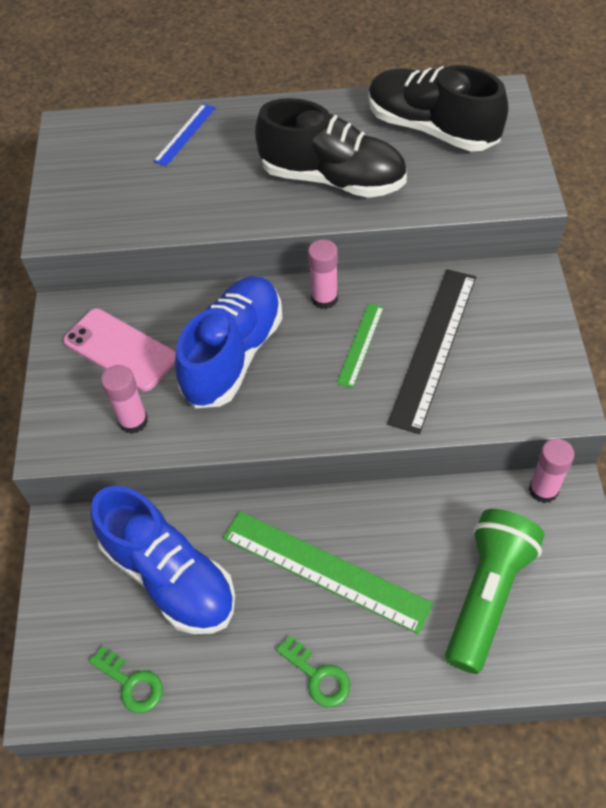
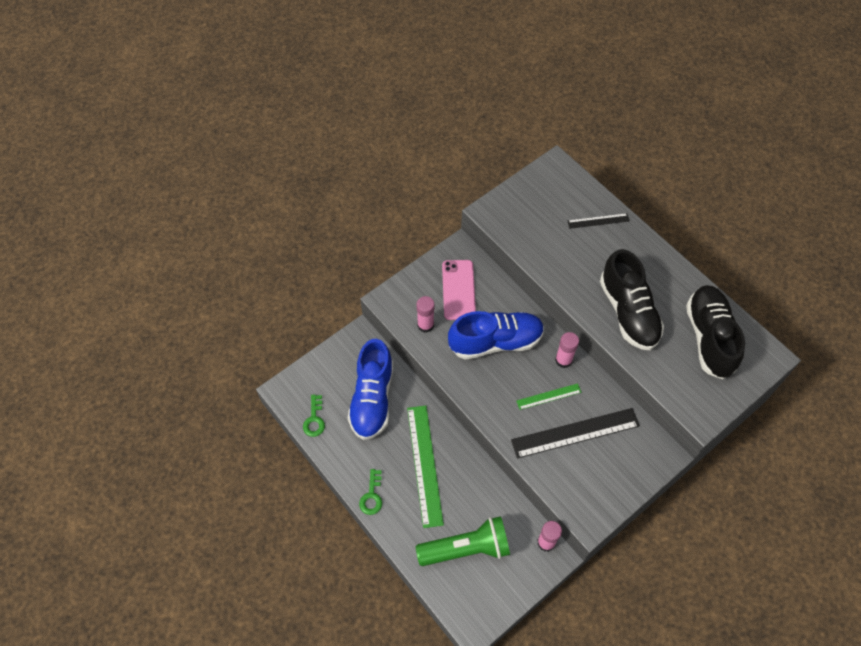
camera: 50 degrees right, 5 degrees up
(185, 134) = (598, 221): blue ruler -> black ruler

